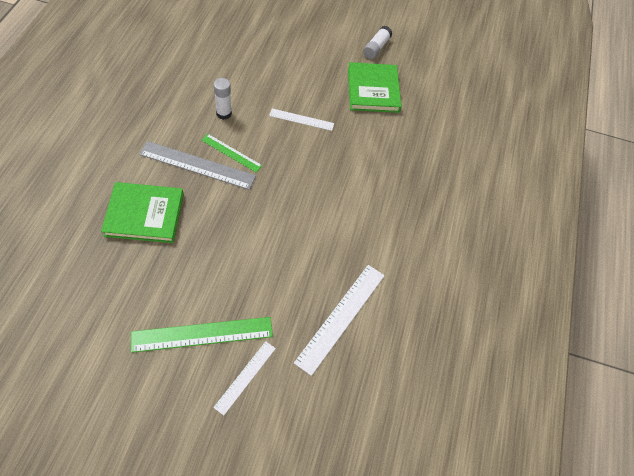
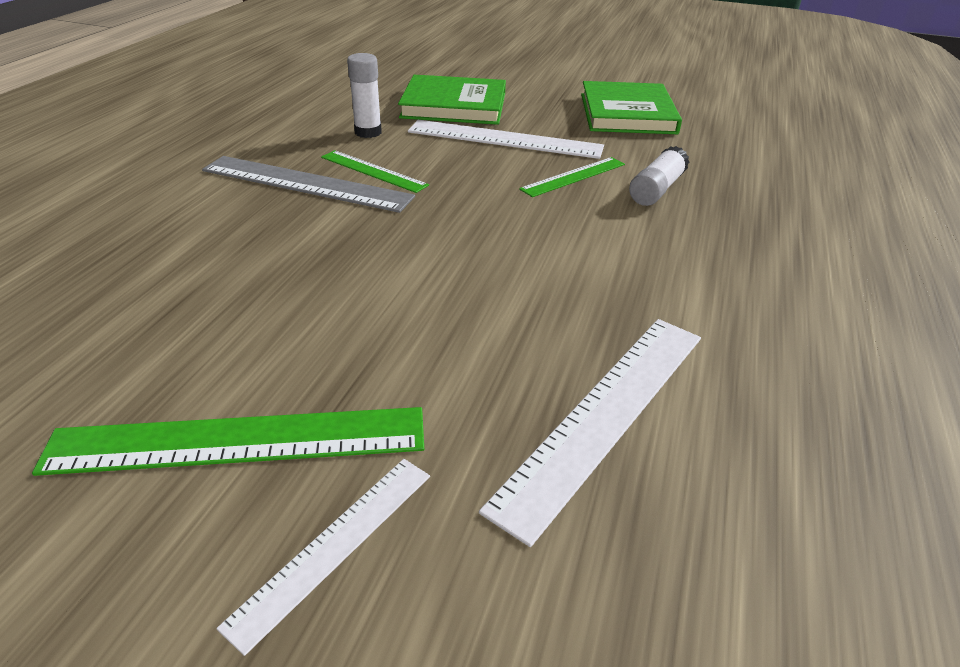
camera: 10 degrees right, 20 degrees down
(144, 215) = (179, 241): green book -> green book (454, 105)
(301, 119) = (504, 139): white ruler -> white ruler, size x1.70
(338, 156) = (573, 176): none -> green ruler
(376, 48) = (625, 79): white glue stick -> white glue stick (656, 189)

